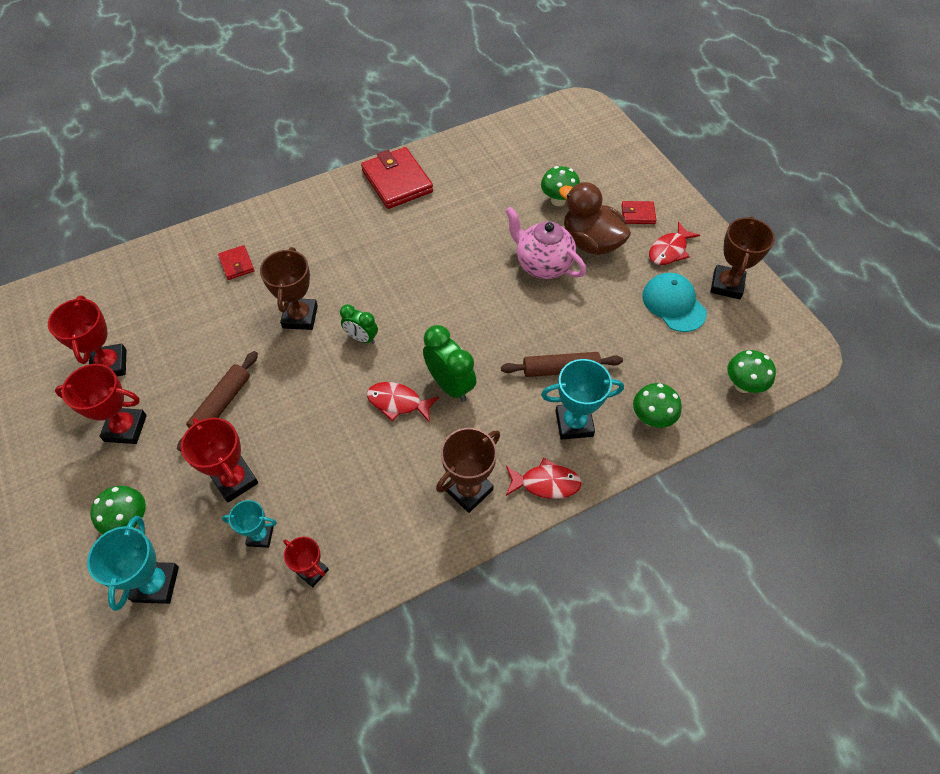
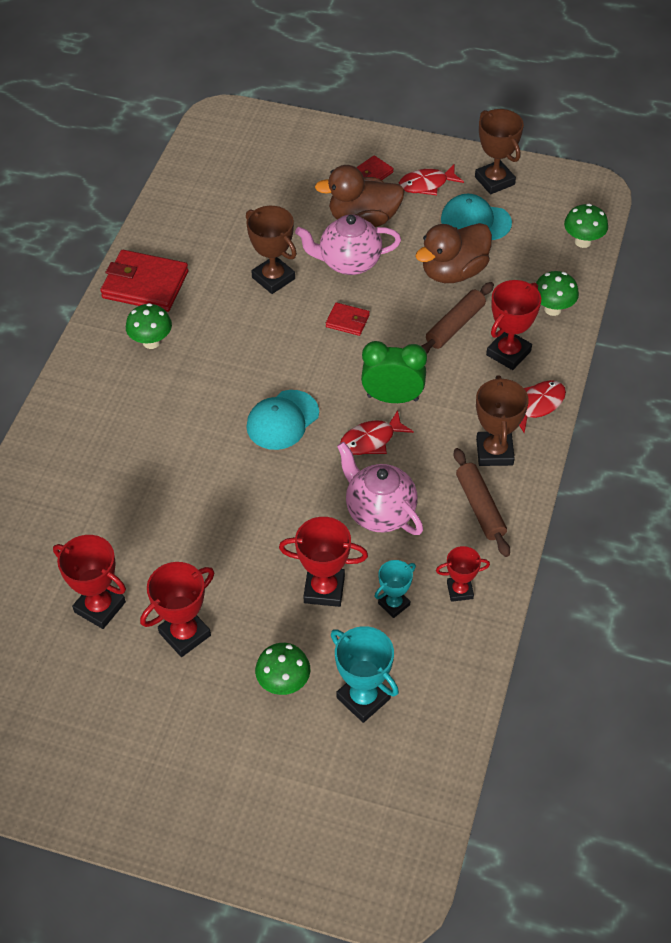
camera: 45 degrees left, 5 degrees down
(221, 404) = (238, 553): brown rolling pin -> brown rolling pin (480, 507)
(237, 264) = (97, 450): red wallet -> red wallet (347, 321)
(300, 317) = (211, 445): brown trophy -> brown trophy (273, 278)
(337, 459) = (379, 512): none -> pink teapot
(361, 338) = (282, 420): green clock -> turquoise cap
(558, 200) = (298, 206): green mushroom -> green mushroom (151, 342)
(574, 423) = (508, 353): turquoise trophy -> red trophy
(609, 329) = (453, 272): none -> brown duck
(669, 250) = (426, 184): red fish -> red fish turned 75 degrees clockwise

